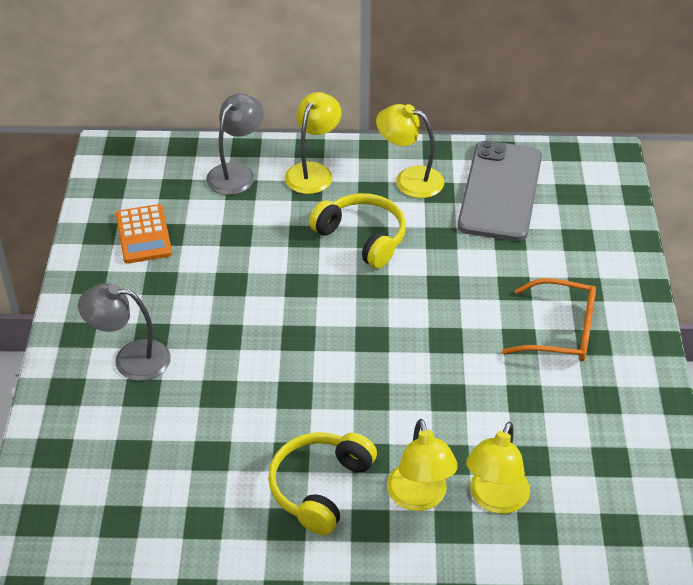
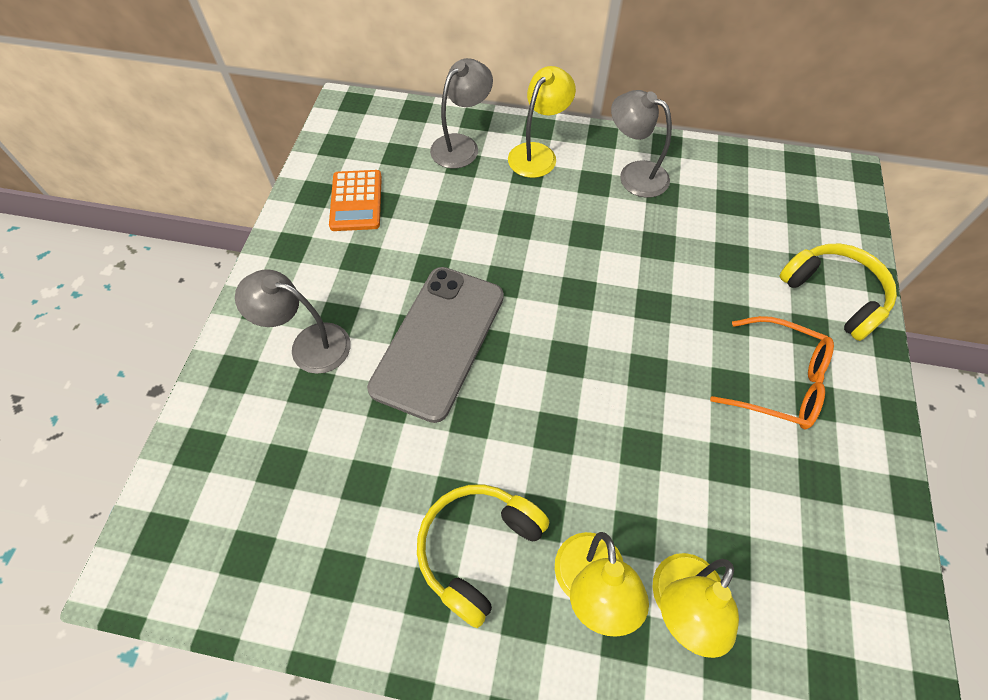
camera: 10 degrees right, 15 degrees up
(362, 238) = (575, 234): yellow headphones -> yellow headphones (834, 295)
(409, 179) = (634, 174): yellow lamp -> grey lamp
(500, 191) = (727, 200): grey phone -> grey phone (439, 341)

